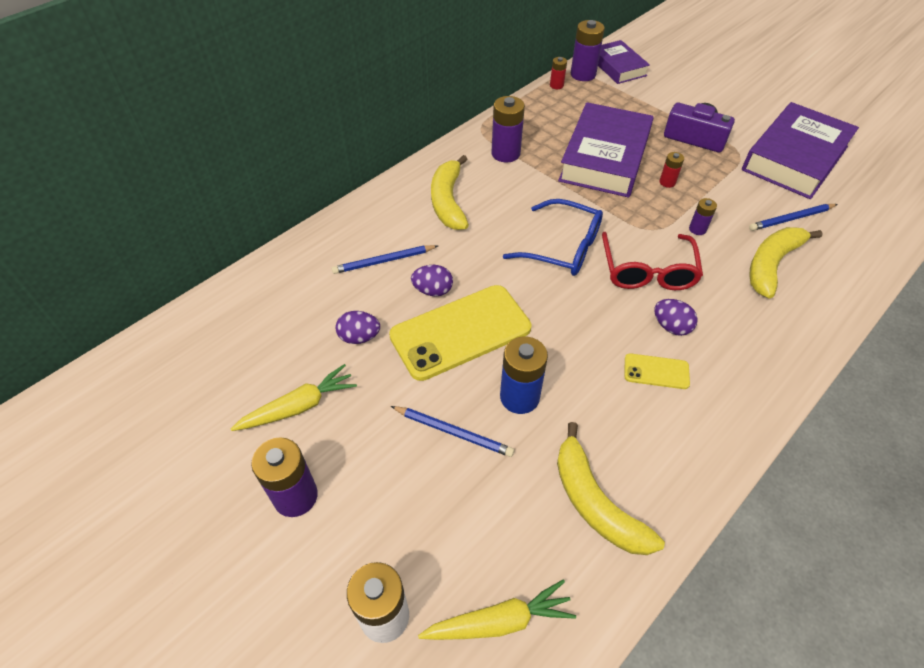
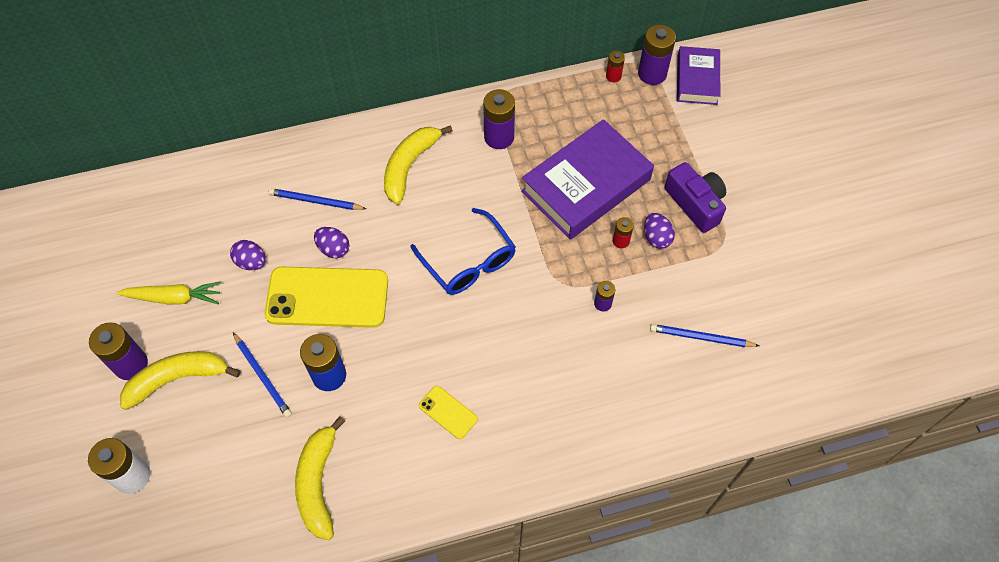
camera: 30 degrees right, 10 degrees up
(500, 621) = (197, 521): yellow carrot -> none
(647, 271) = (521, 321): red glasses -> none
(671, 326) = (494, 381): purple egg -> purple egg (656, 238)
(771, 265) = (635, 372): yellow banana -> yellow banana (178, 379)
(795, 158) = (774, 275): purple book -> none

